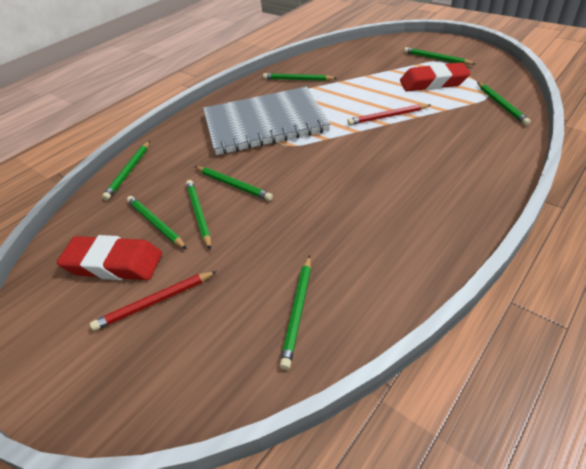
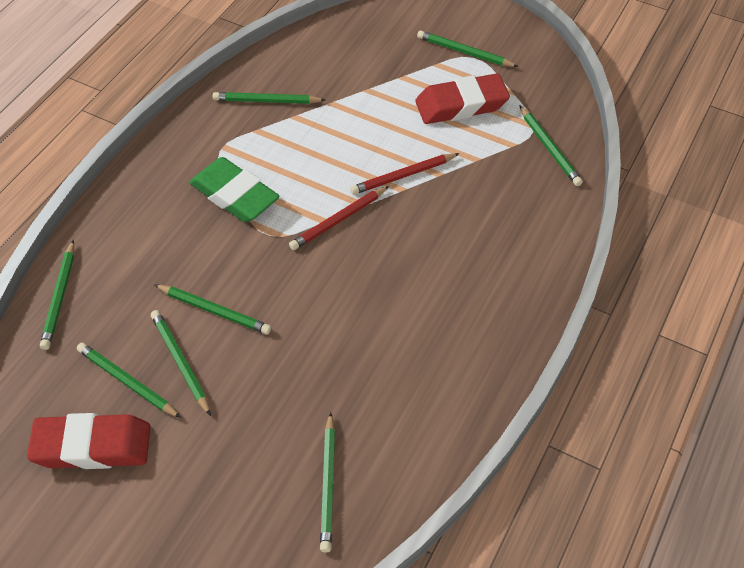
camera: 15 degrees left, 10 degrees up
(155, 302) = (161, 492): red pencil -> red pencil (338, 220)
(265, 123) = (234, 195): grey notebook -> green eraser

